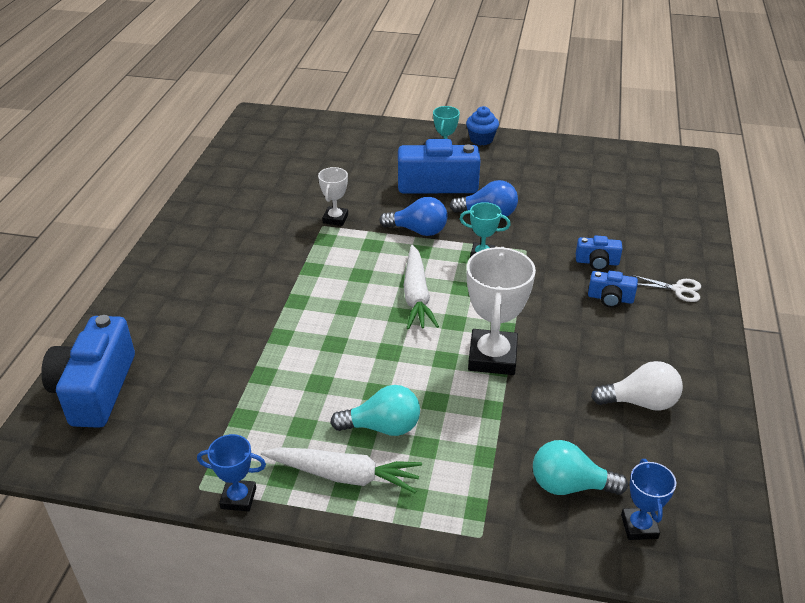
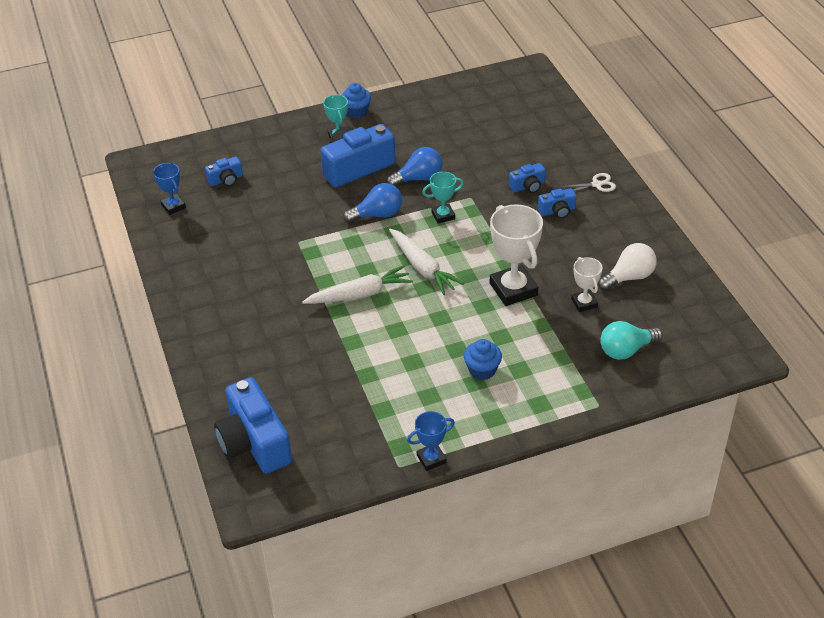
camera: 30 degrees left, 5 degrees up
(313, 153) = (226, 180): none -> blue camera
(335, 219) = (303, 231): white trophy -> white trophy (584, 303)
(343, 475) = (485, 412): white carrot -> white carrot (359, 294)
(382, 427) = (482, 370): turquoise light bulb -> blue cupcake
(639, 526) = (682, 355): blue trophy -> blue trophy (173, 206)

